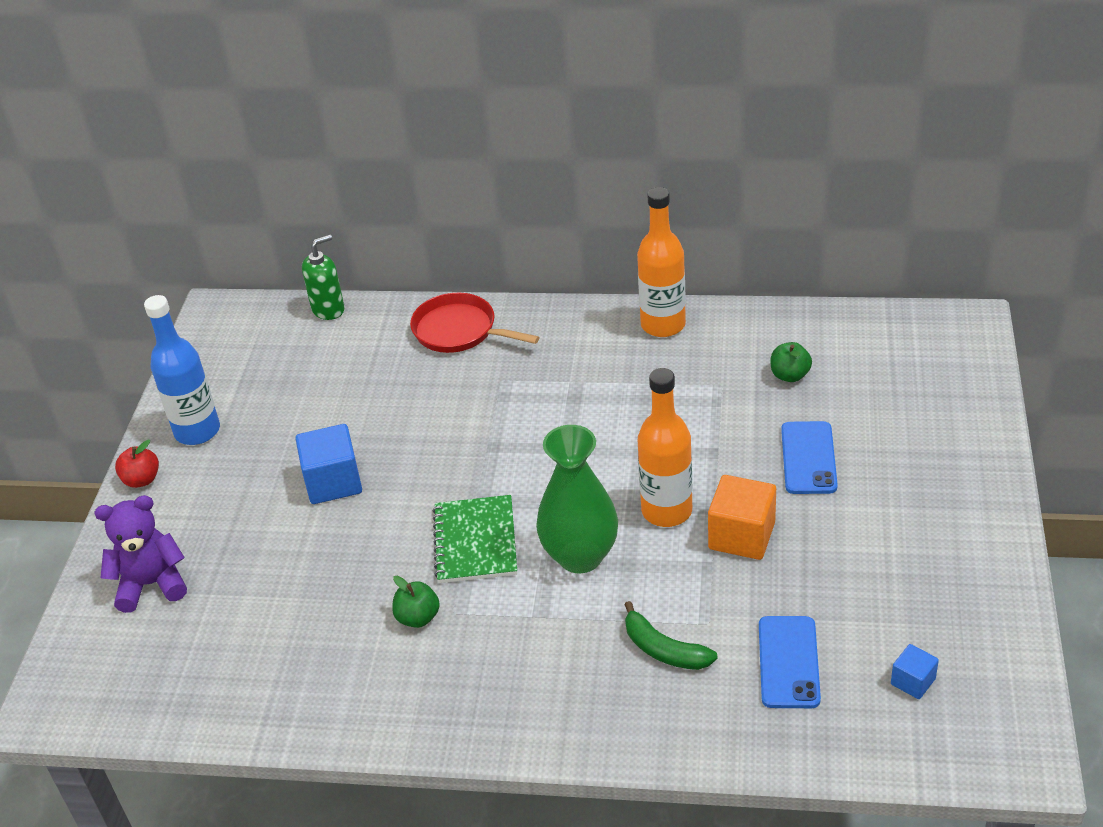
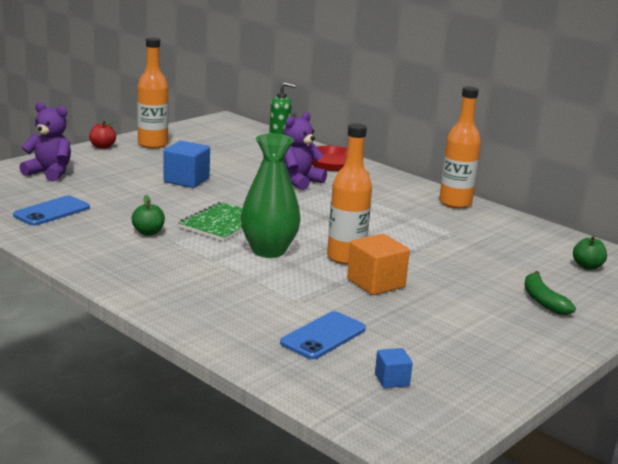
camera: 30 degrees right, 20 degrees down
(197, 431) = (152, 144): blue bottle -> orange bottle
(460, 395) = (299, 181): none -> purple teddy bear
(664, 649) = (257, 298): green banana -> green banana (543, 301)
(790, 375) = (506, 246): green apple -> green apple (587, 266)
(808, 458) = (468, 276): blue phone -> blue phone (52, 211)

